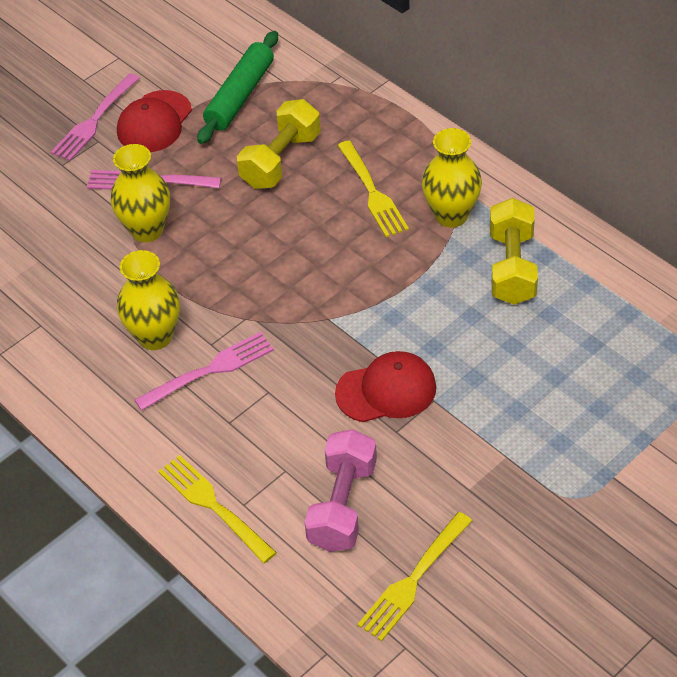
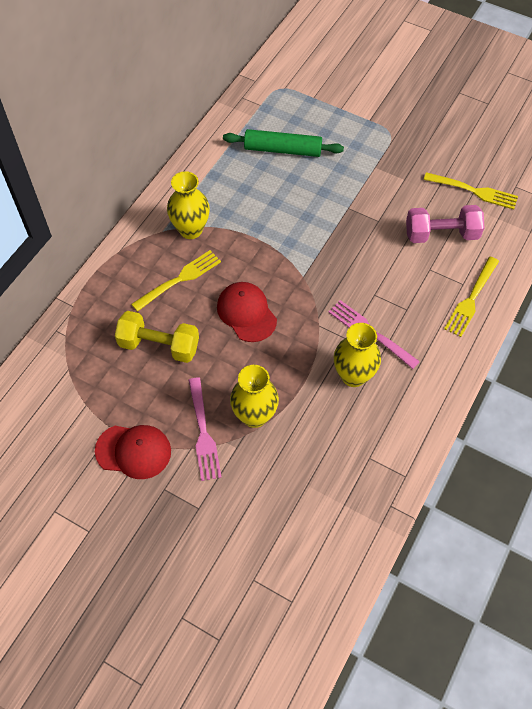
camera: 110 degrees left, 10 degrees up
(95, 120) = (139, 501): pink fork -> none
(239, 96) = (91, 396): green rolling pin -> green rolling pin (283, 150)
(386, 390) = (350, 232): red cap -> red cap (246, 313)
(512, 267) = (228, 189): yellow dumbbell -> none

